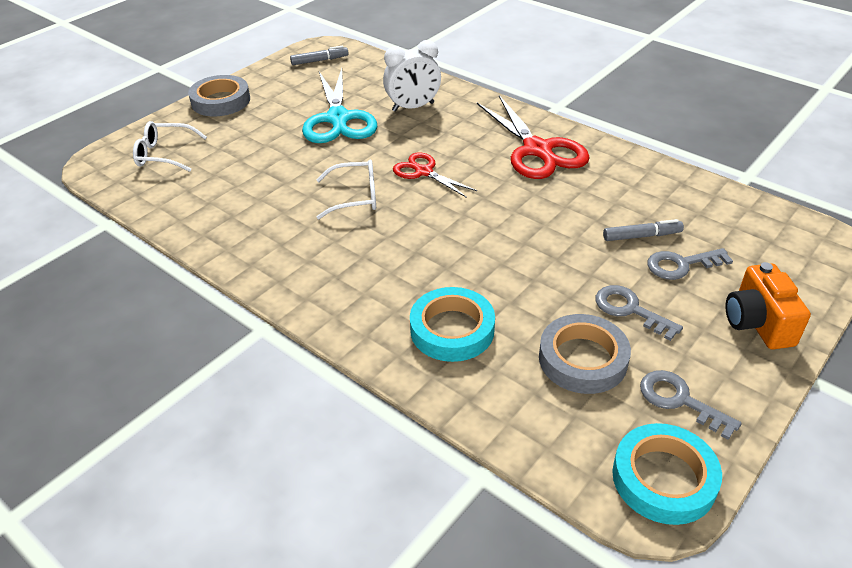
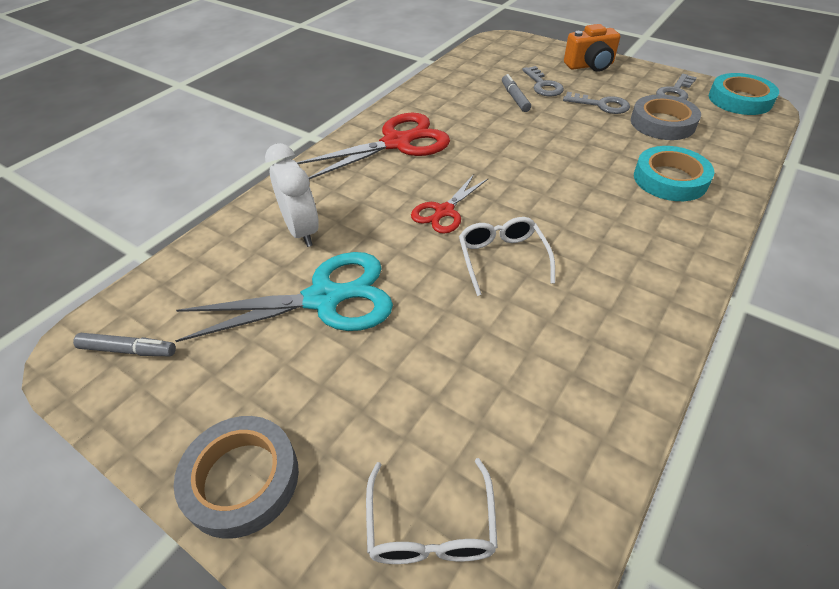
camera: 95 degrees left, 5 degrees up
(320, 60) = (128, 350): grey marker -> grey marker turned 120 degrees clockwise
(630, 310) = (601, 105): grey key -> grey key turned 105 degrees counterclockwise

